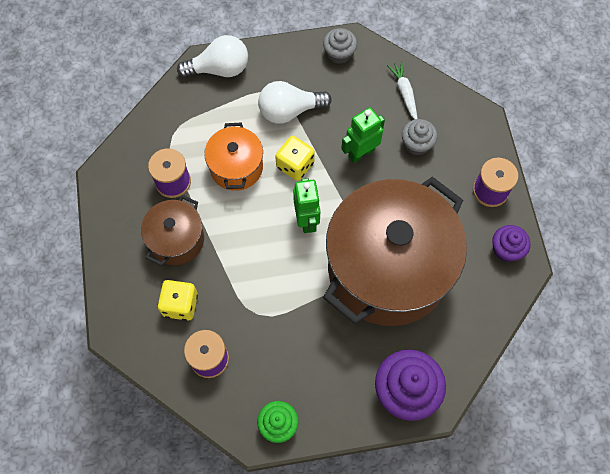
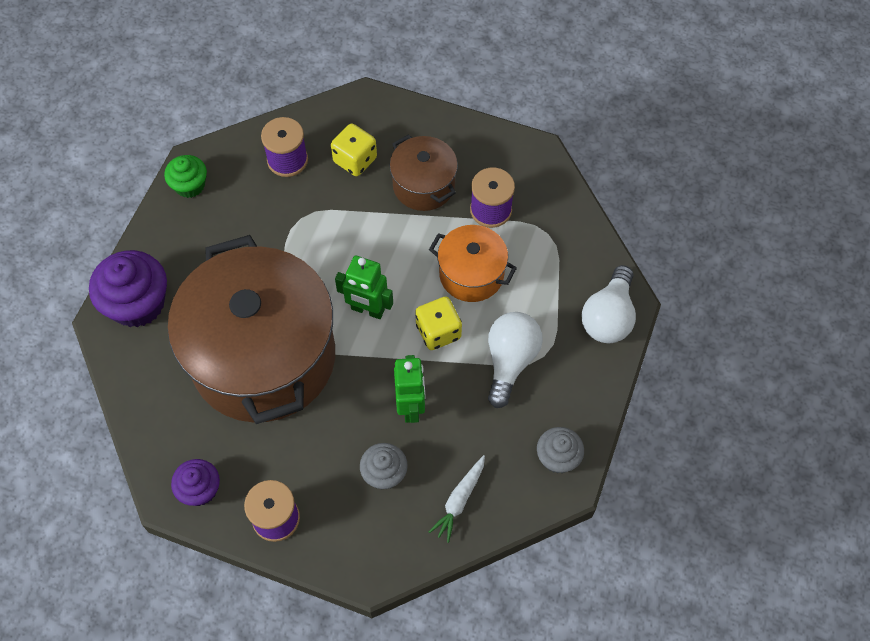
camera: 120 degrees right, 5 degrees down
(404, 93) = (459, 501): white carrot -> white carrot turned 105 degrees clockwise

